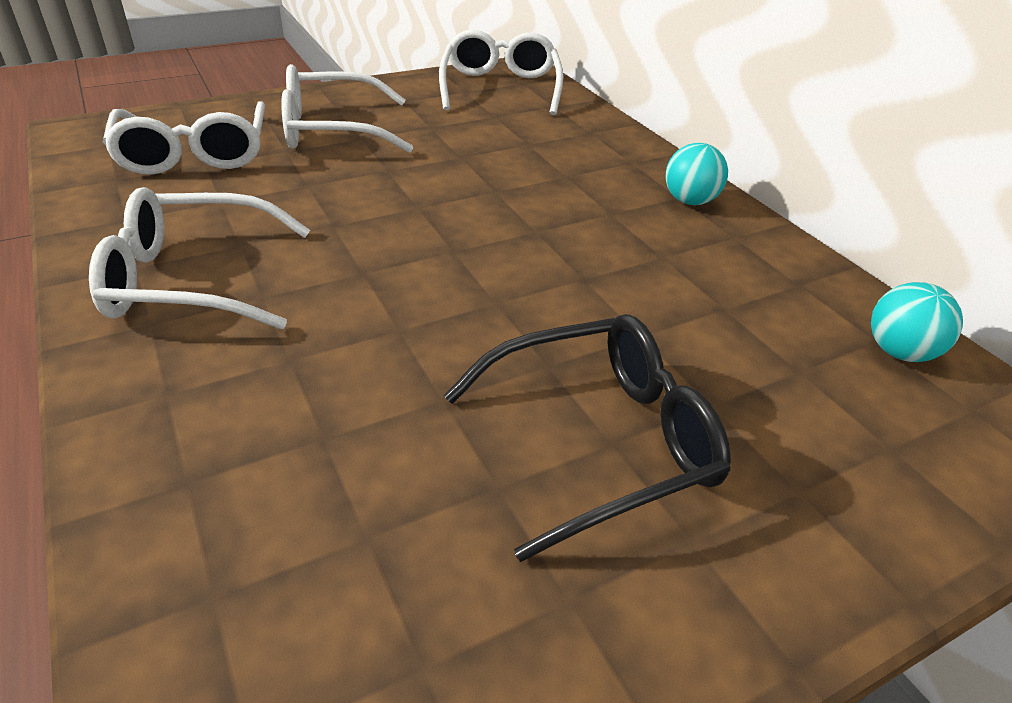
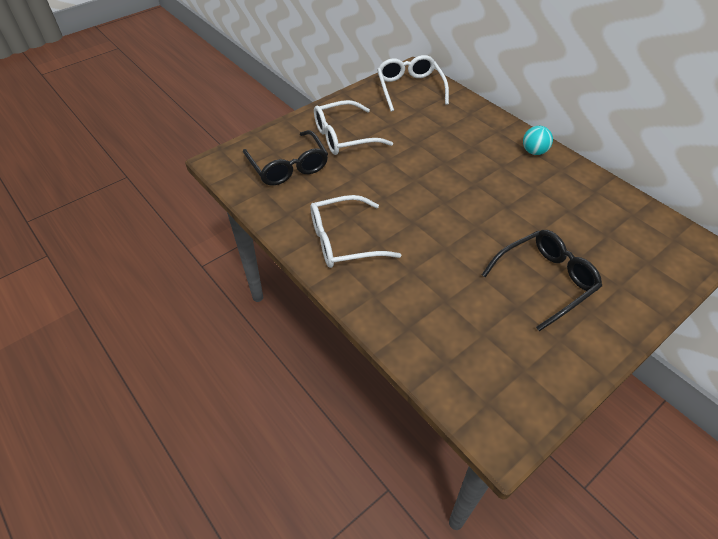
camera: 10 degrees left, 10 degrees up
(195, 153) = (288, 166): white glasses -> black glasses
(899, 352) = (642, 218): turquoise ball -> none

